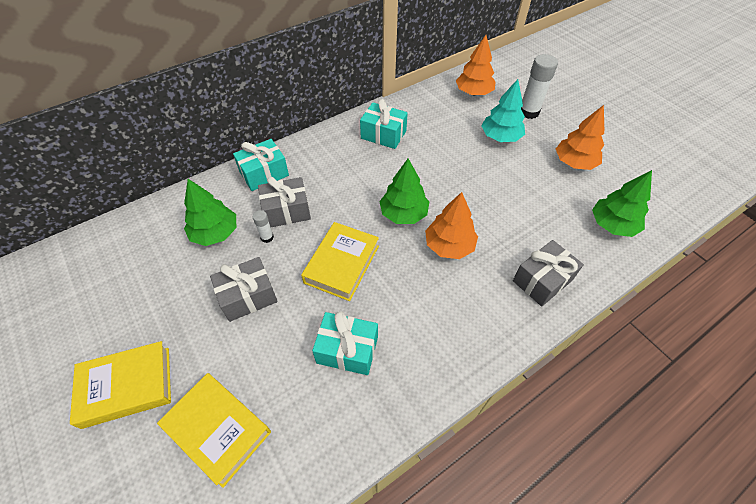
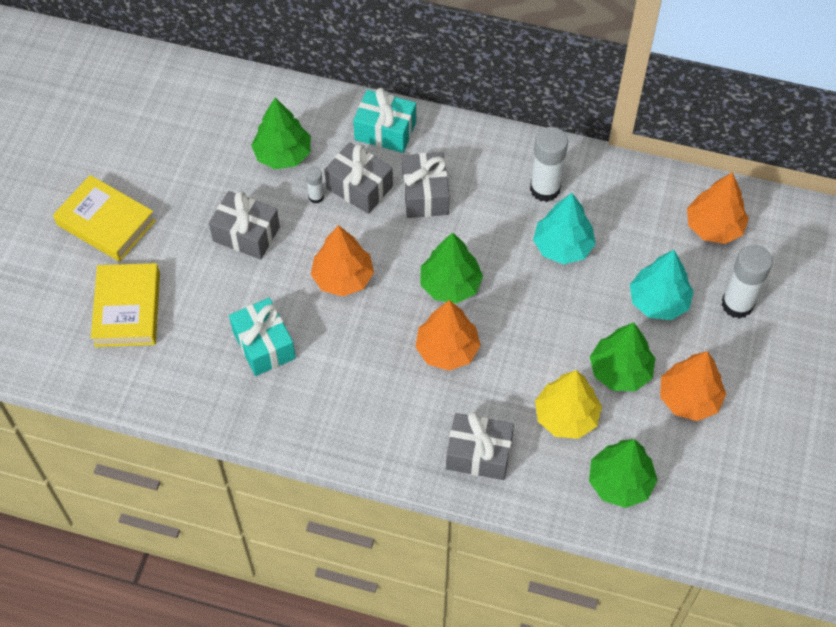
camera: 50 degrees right, 5 degrees up
(328, 184) = (425, 194): none -> grey gift
(342, 264) = (343, 277): yellow book -> orange tree
(383, 135) = (545, 189): turquoise gift -> white glue stick
(428, 151) = (562, 246): none -> turquoise tree
(533, 178) = (620, 371): none -> green tree
(546, 220) = (566, 416): none -> yellow tree

